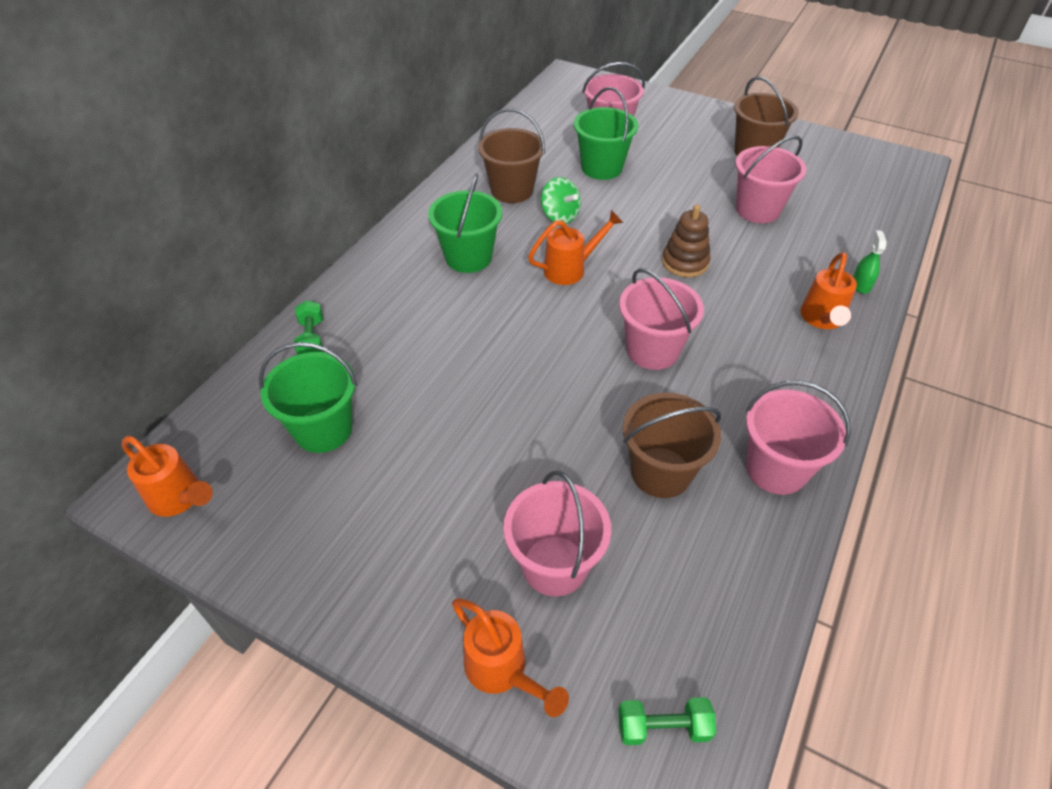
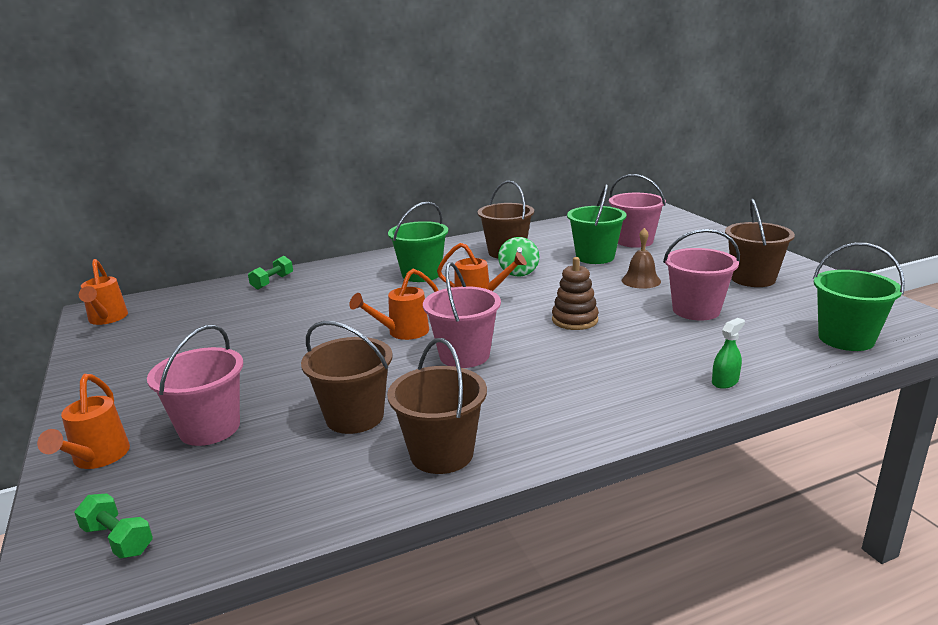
camera: 40 degrees right, 25 degrees down
(323, 429) = (211, 318): green bucket -> green bucket (846, 339)
(676, 187) = (641, 280): none -> brown bell
(776, 469) = (441, 454): pink bucket -> brown bucket
(822, 320) = (643, 389): orange watering can -> orange watering can (402, 333)

